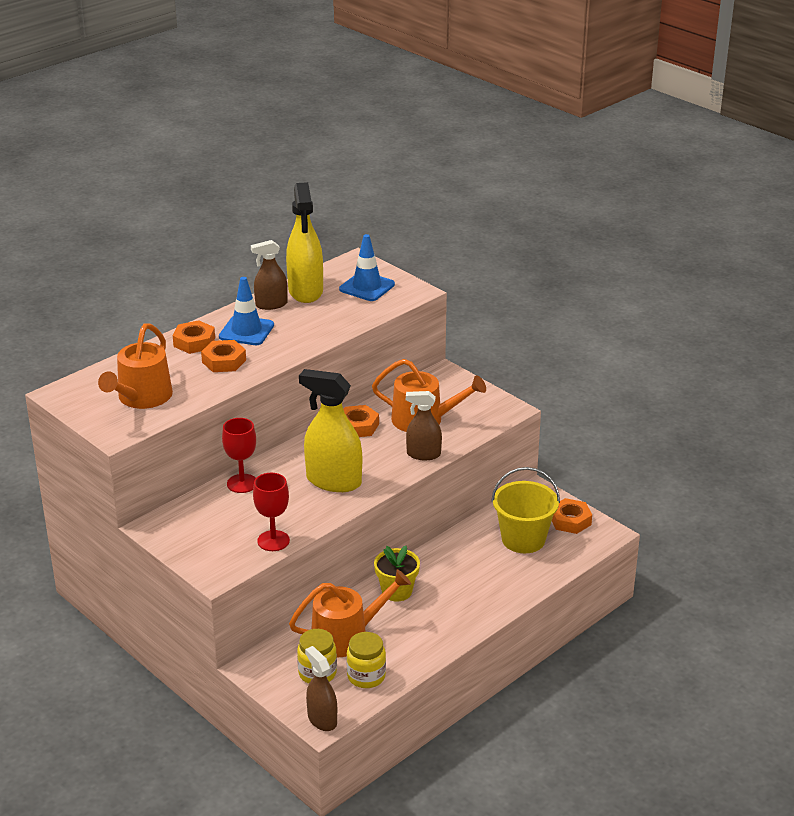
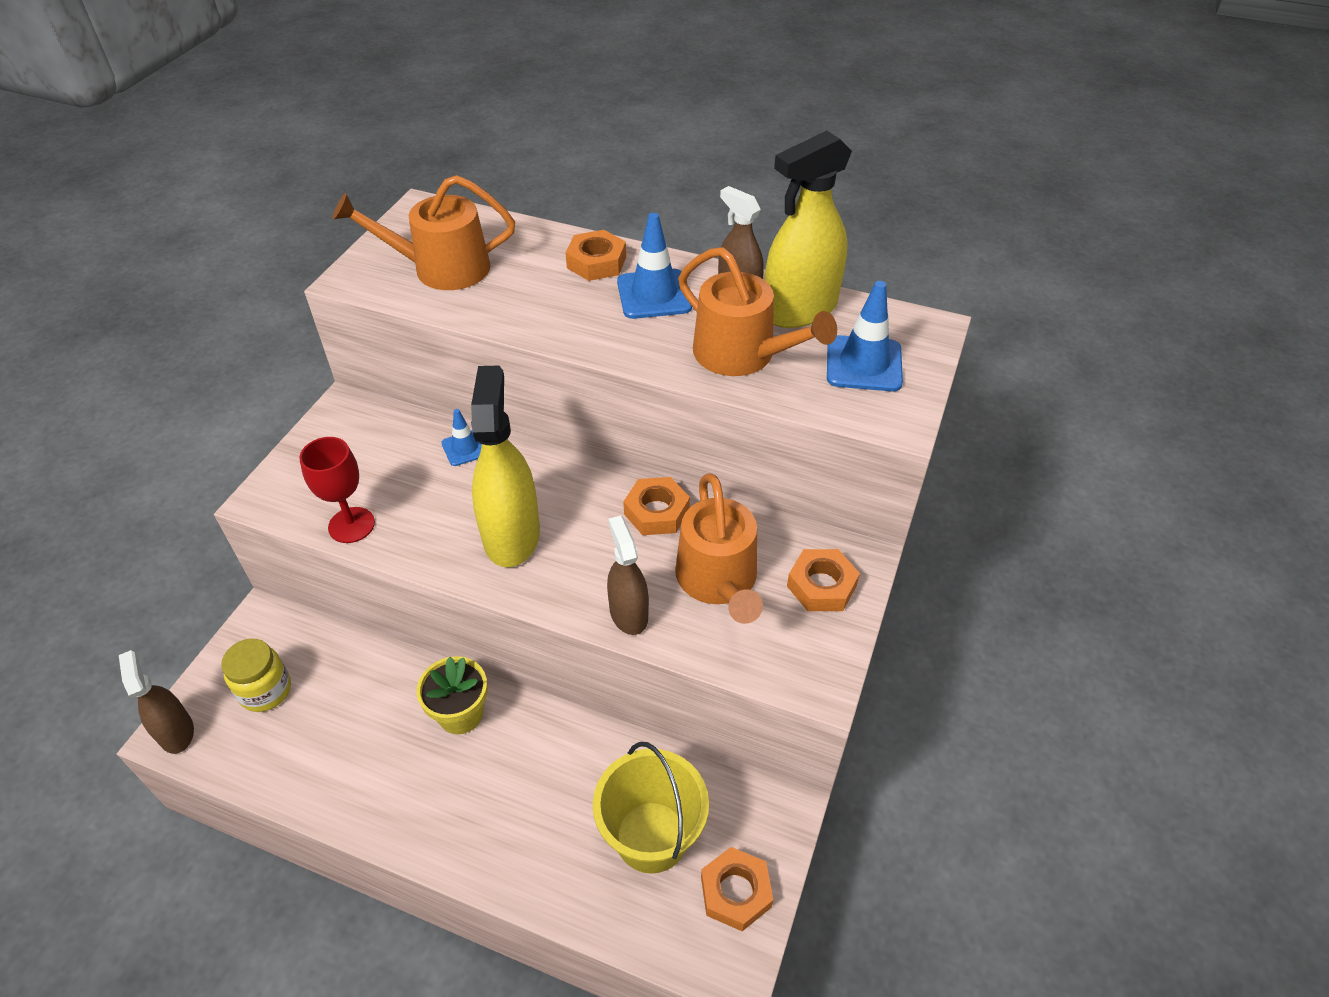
camera: 65 degrees right, 15 degrees up
(224, 361) = (566, 302): orange nut -> orange nut (821, 585)
(242, 483) = (465, 448): red goblet -> blue traffic cone
(322, 719) = (176, 732): brown spray bottle -> brown spray bottle turned 60 degrees counterclockwise
(346, 636) = (348, 692): orange watering can -> orange watering can (741, 354)
(366, 676) = (271, 748): yellow jar -> none

